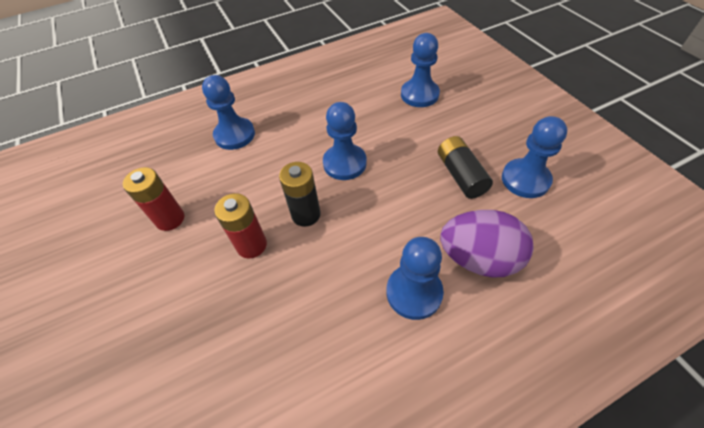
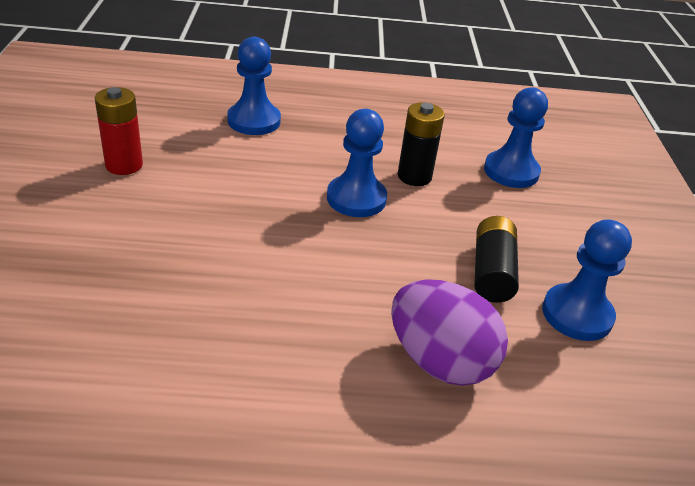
camera: 20 degrees right, 15 degrees down
(251, 245) = (187, 225): red battery -> none
(306, 214) = (269, 225): black battery -> black battery (414, 176)
(414, 292) = (330, 353): blue pawn -> none

